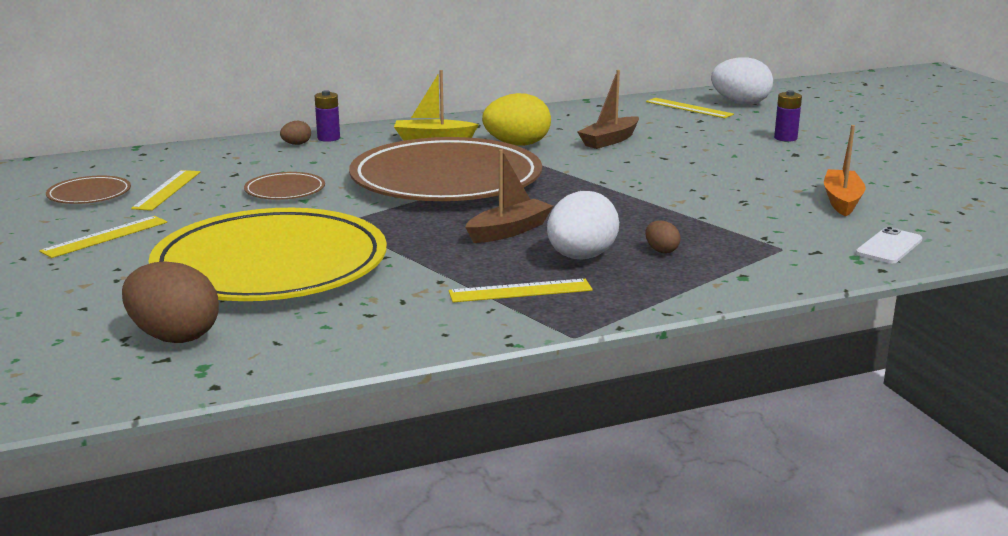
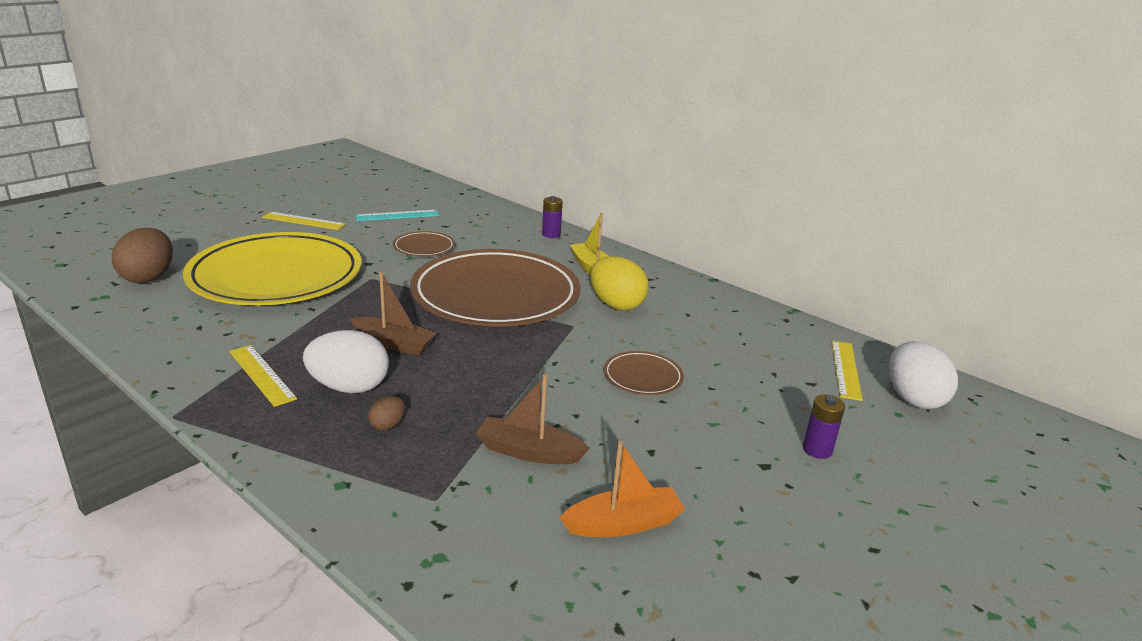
camera: 60 degrees right, 5 degrees up
(89, 194) = (373, 199): brown plate -> brown plate (642, 377)
(167, 190) = (397, 215): yellow ruler -> turquoise ruler
(296, 144) = (526, 228): brown egg -> none
(609, 140) = (678, 345): brown boat -> brown boat (529, 452)
(889, 246) = (487, 582): white phone -> none

